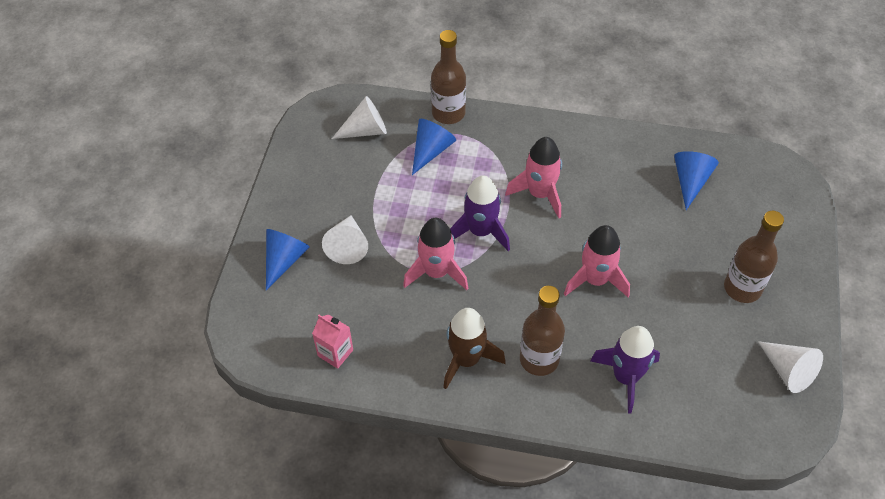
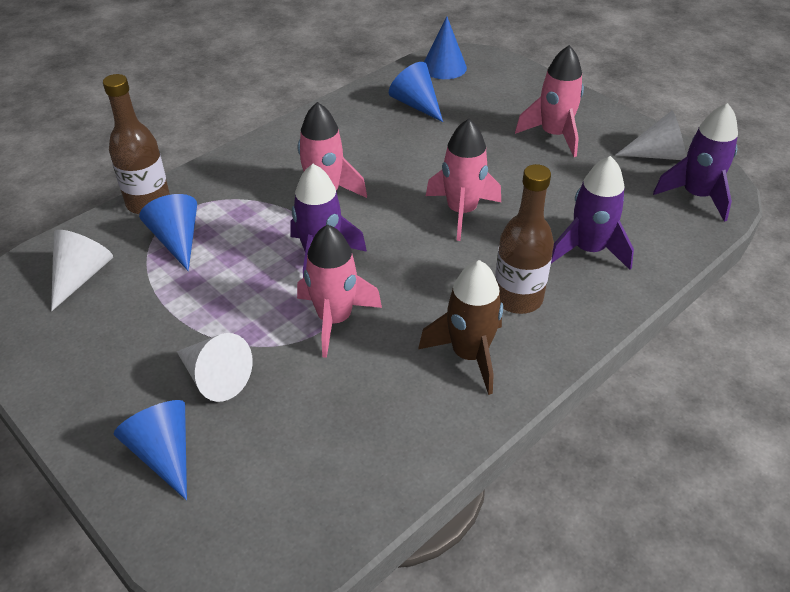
camera: 55 degrees left, 10 degrees down
(335, 353) = (352, 474): pink carton -> none
(742, 288) = (554, 135): brown bottle -> pink rocket
(758, 169) = (444, 67): none -> blue cone
(759, 420) = (696, 196): none -> purple rocket

